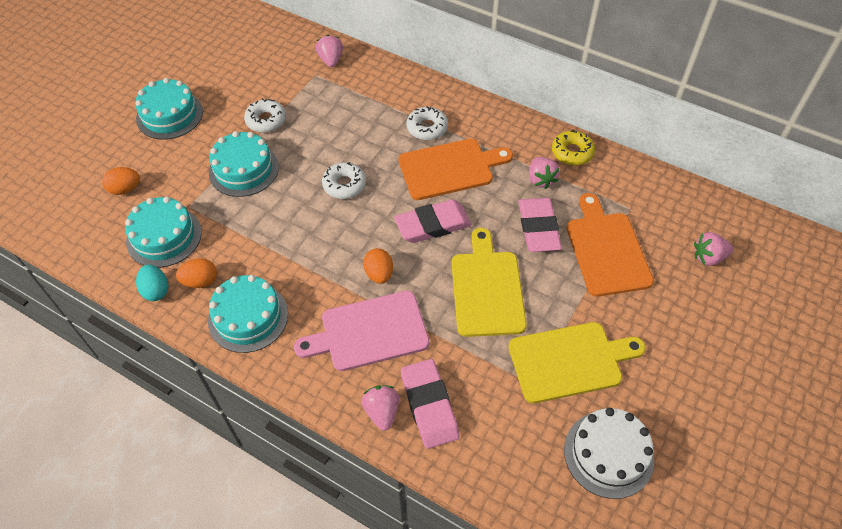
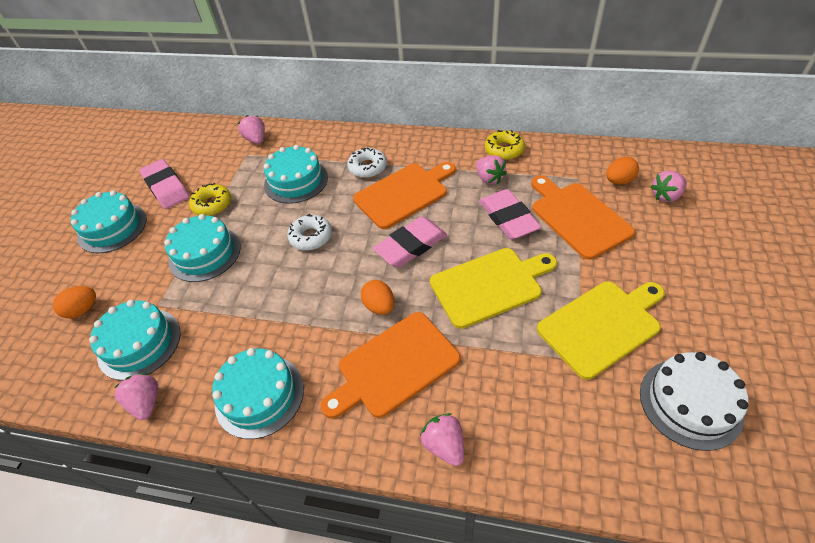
camera: 15 degrees left, 5 degrees down
(156, 290) = (146, 402): turquoise egg -> pink strawberry
(200, 281) = (194, 376): orange egg -> orange egg (619, 181)
(266, 120) = (212, 204): white donut -> yellow donut
(352, 120) = (296, 181): none -> turquoise cake
(369, 332) = (394, 366): pink cutting board -> orange cutting board
(429, 405) = (490, 420): pink eraser -> pink eraser (166, 187)
(487, 289) = (490, 285): yellow cutting board -> yellow cutting board turned 90 degrees clockwise

